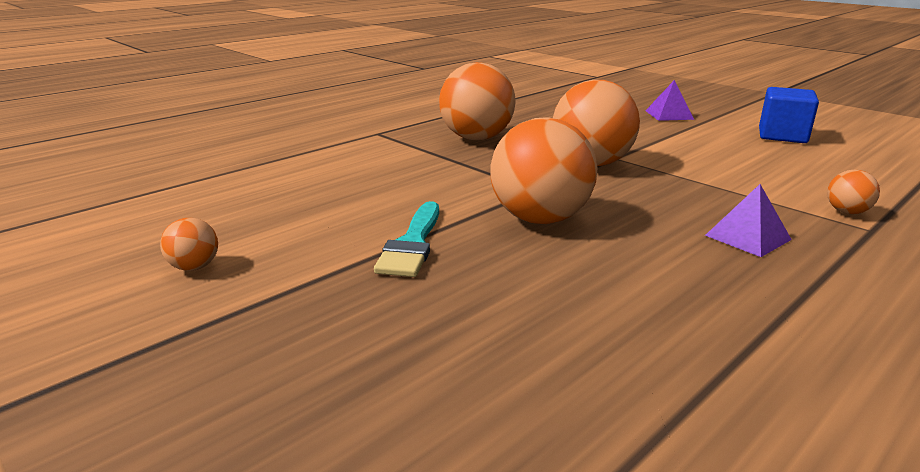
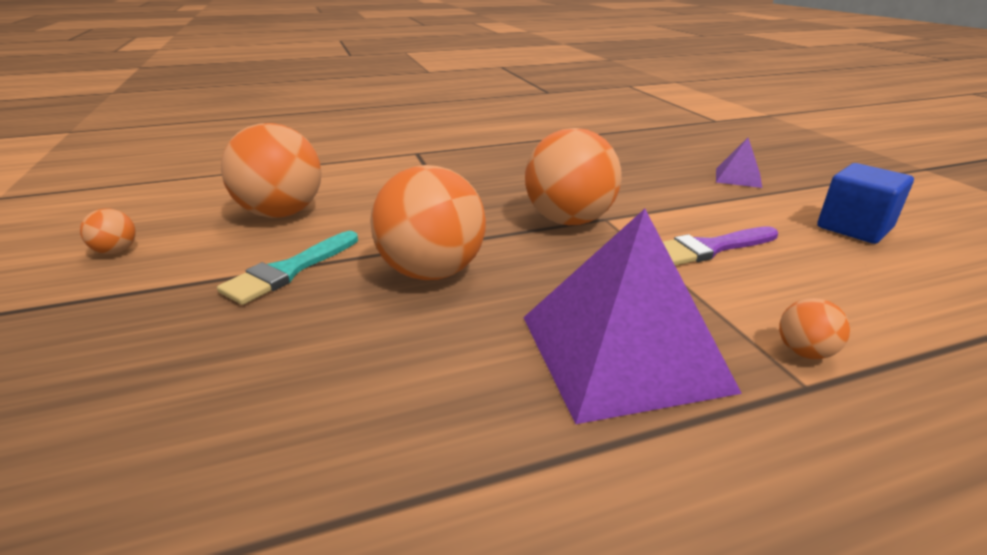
camera: 25 degrees right, 5 degrees up
(476, 138) = (494, 172): orange ball -> orange ball (281, 213)
(714, 164) = (709, 248): none -> purple brush
(747, 237) = (622, 351): purple pyramid -> purple pyramid, size x2.18

